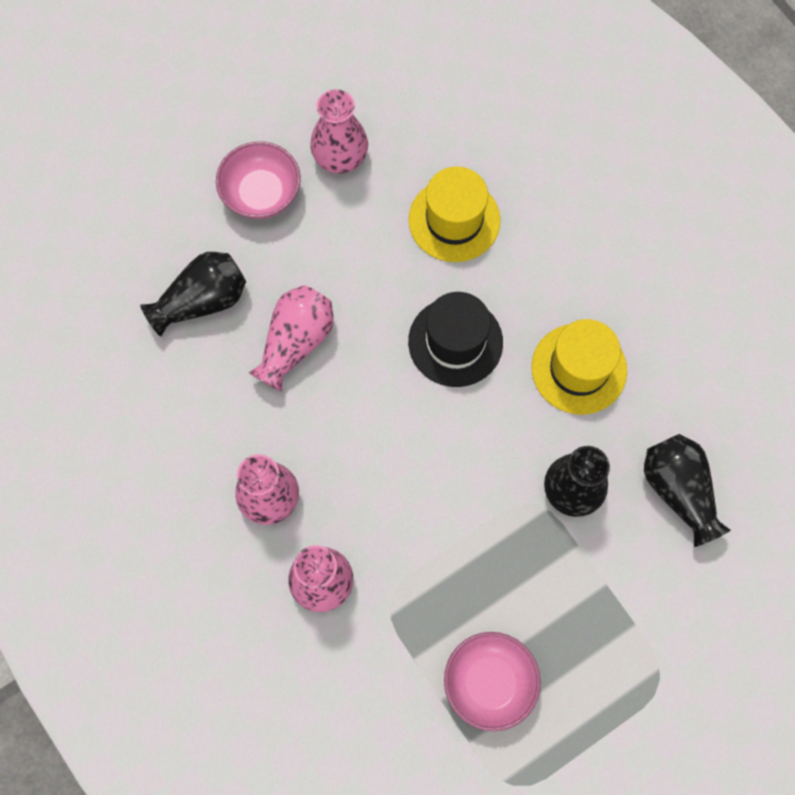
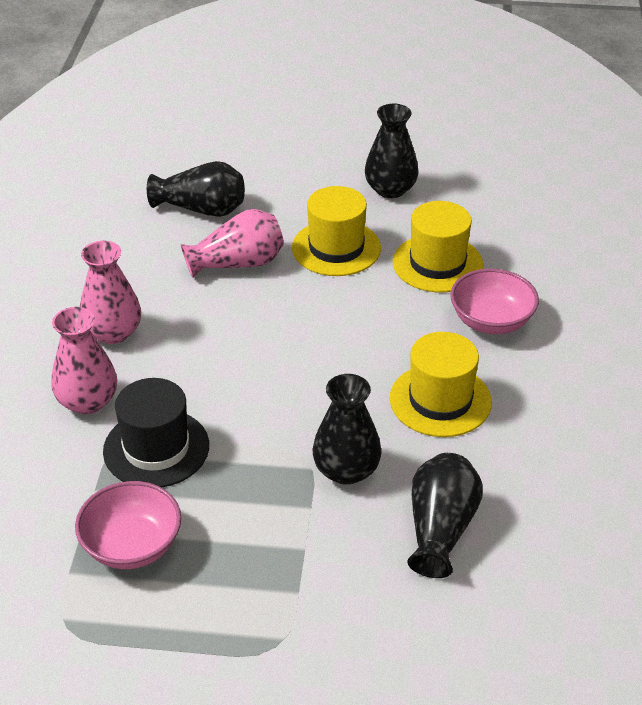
camera: 40 degrees right, 30 degrees down
(261, 194) = (310, 179): pink bowl -> pink bowl (491, 321)
(340, 156) = (390, 189): pink vase -> black vase
(359, 263) = (336, 248): none -> yellow hat
(455, 342) = (357, 328): black hat -> black hat (156, 448)

